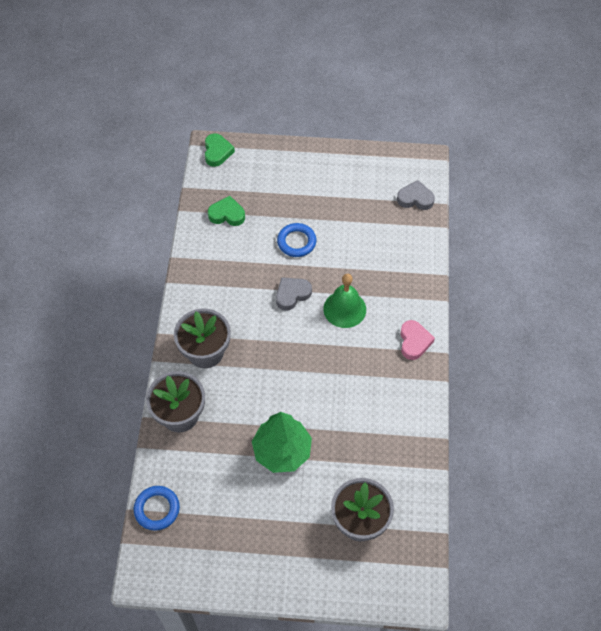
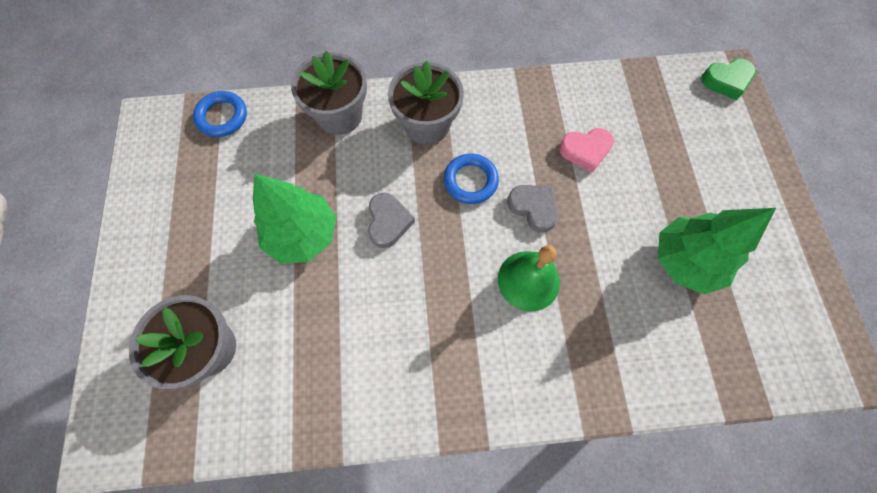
camera: 80 degrees right, 10 degrees up
(227, 214) = (633, 110): green heart -> none
(296, 242) = (619, 200): blue ring -> blue ring (470, 181)
(347, 217) = (685, 260): none -> green tree
(414, 342) = (497, 391): pink heart -> pink heart (585, 151)
(415, 198) = (761, 360): grey heart -> grey heart (388, 222)

